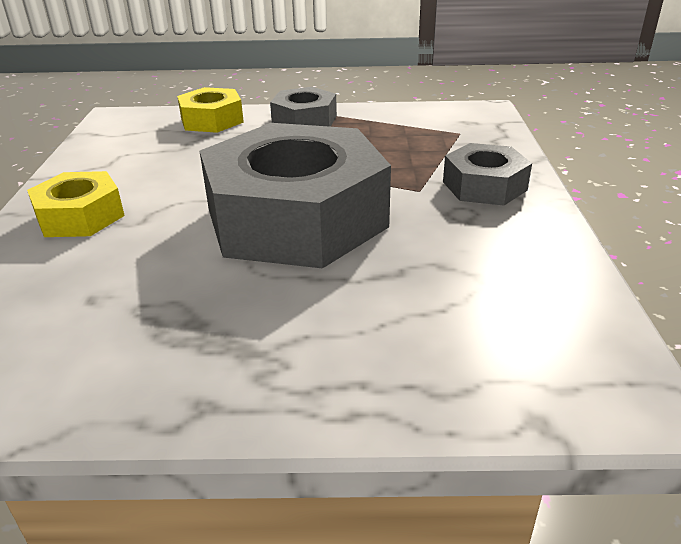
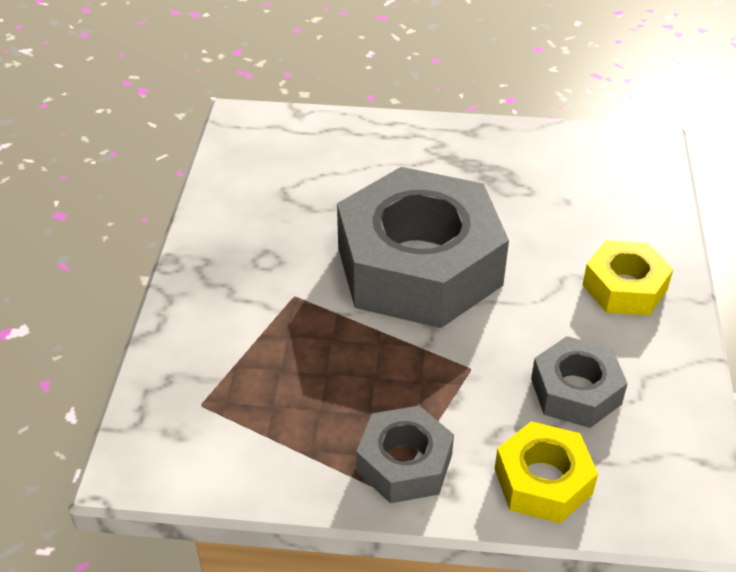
camera: 175 degrees left, 10 degrees up
(484, 186) = (227, 294): grey nut -> grey nut (575, 391)

